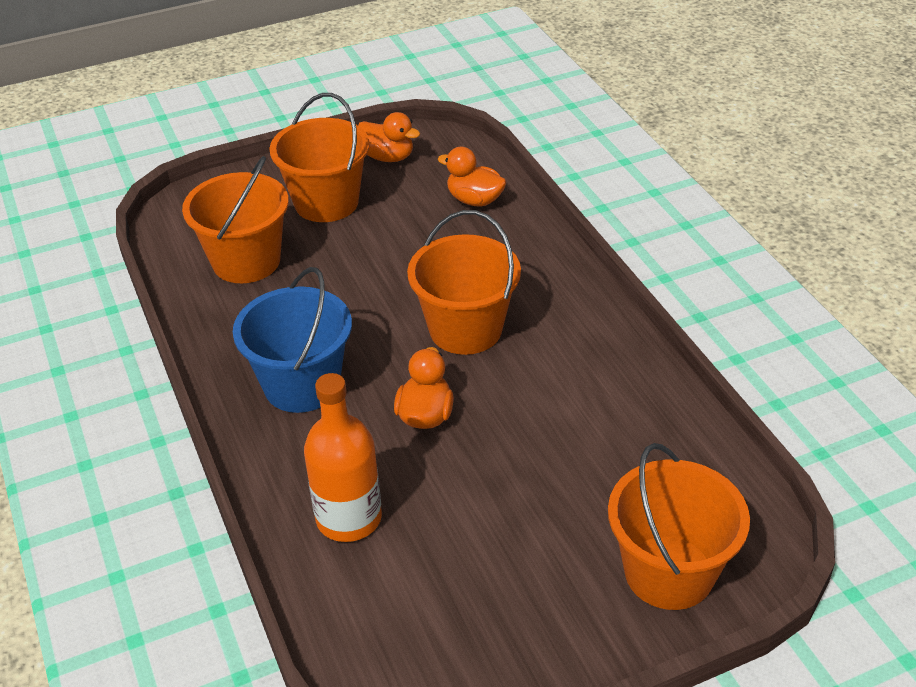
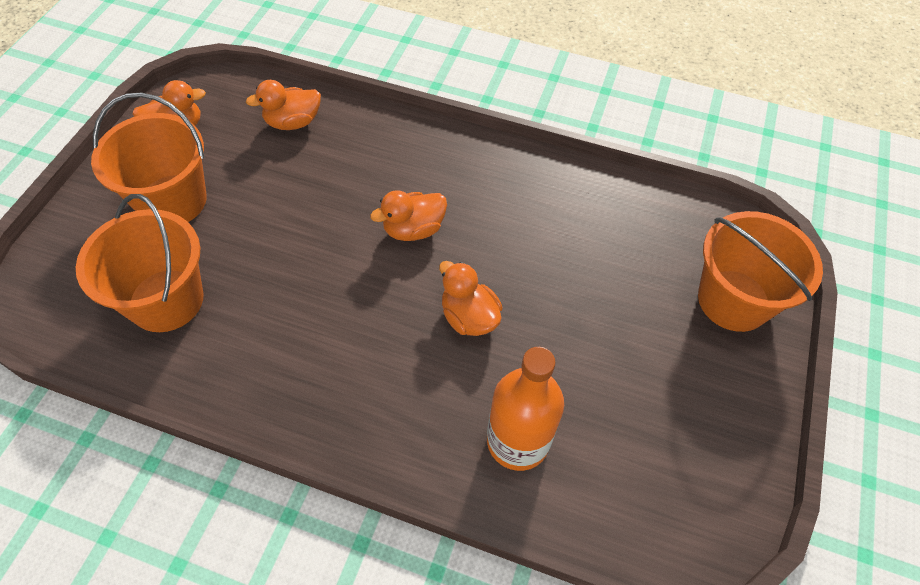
camera: 50 degrees left, 15 degrees up
(302, 385) = (351, 368): blue bucket -> none
(465, 329) = (413, 229): orange bucket -> orange duck

